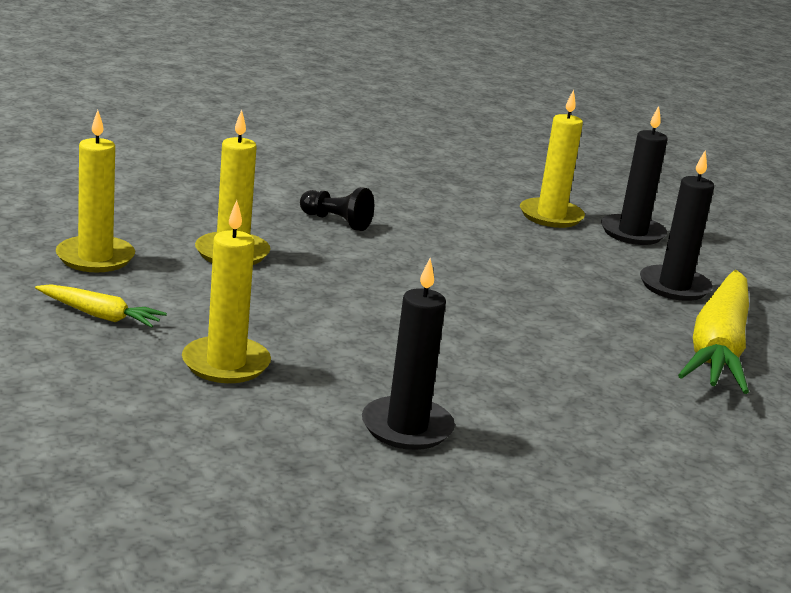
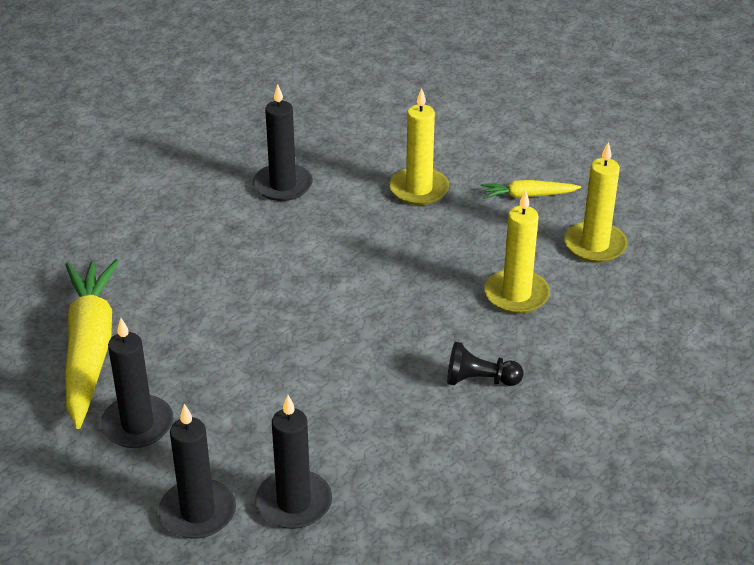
camera: 160 degrees right, 15 degrees up
(551, 216) = (294, 503): yellow candle -> black candle

